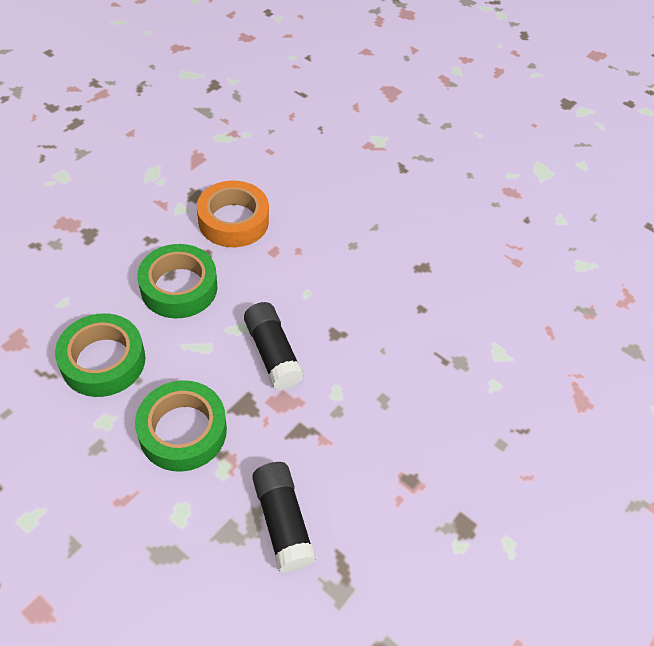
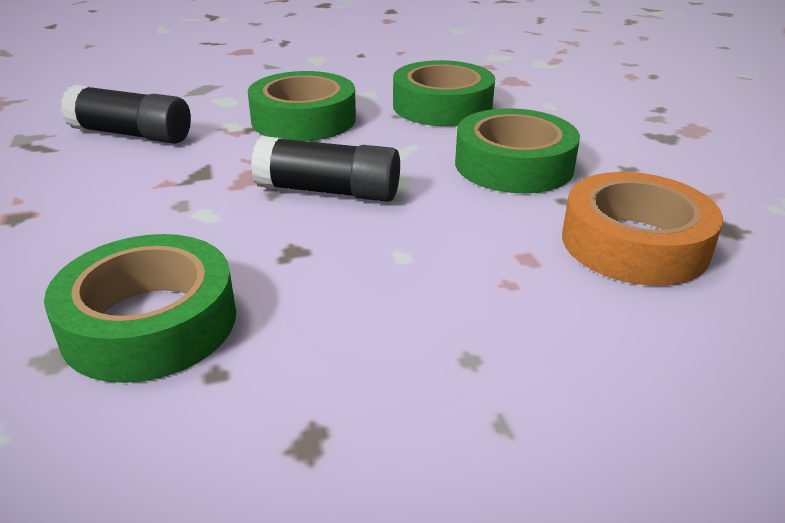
camera: 130 degrees right, 20 degrees down
(419, 348) = (150, 322): none -> green tape

